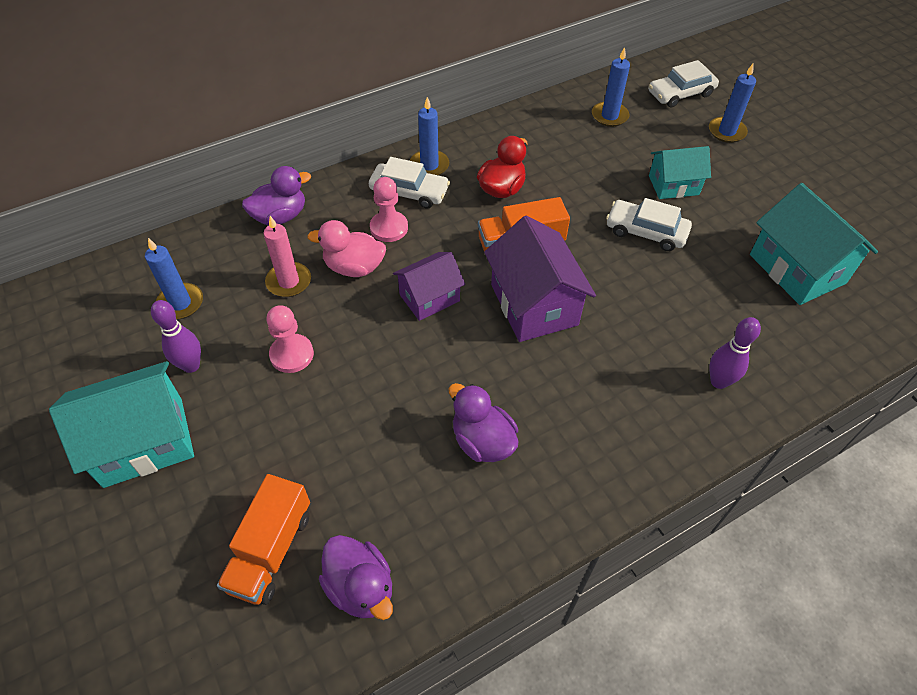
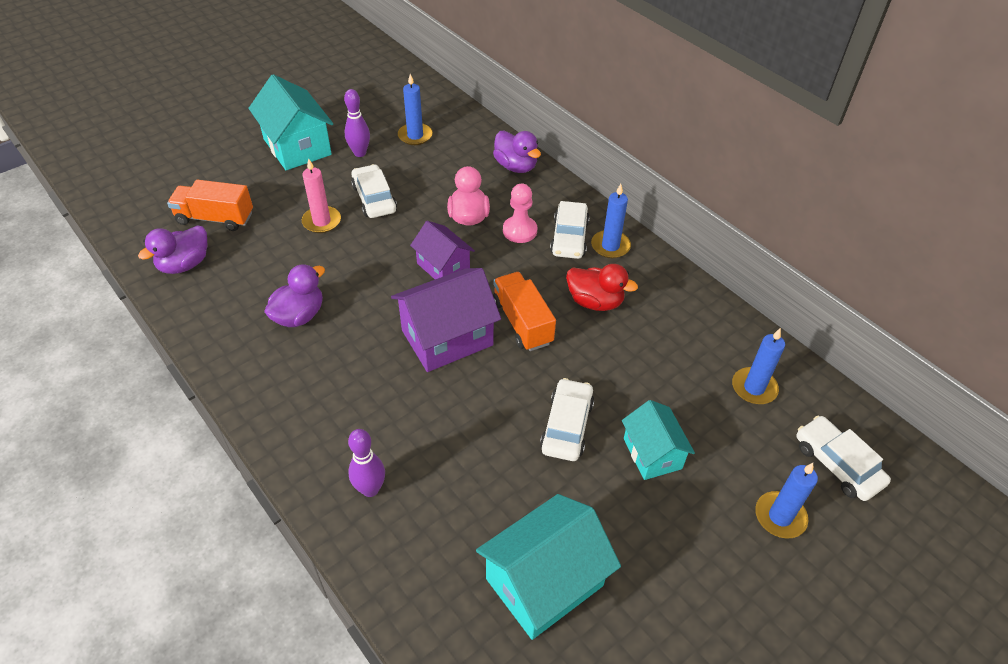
camera: 80 degrees right, 5 degrees down
(289, 282) = (446, 184): pink candle -> pink candle (322, 221)
(292, 354) = (374, 198): pink pawn -> white car

